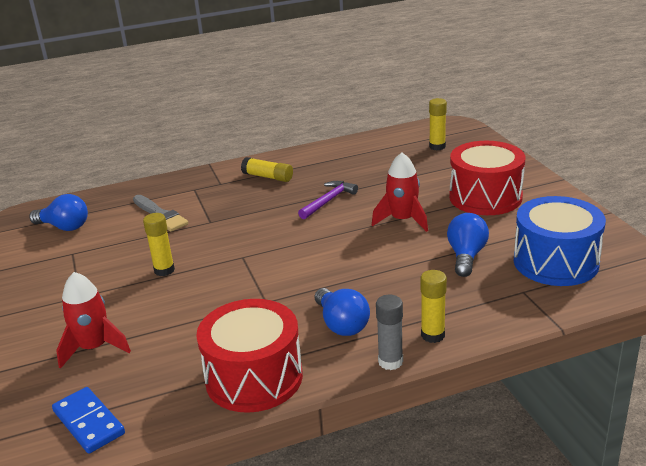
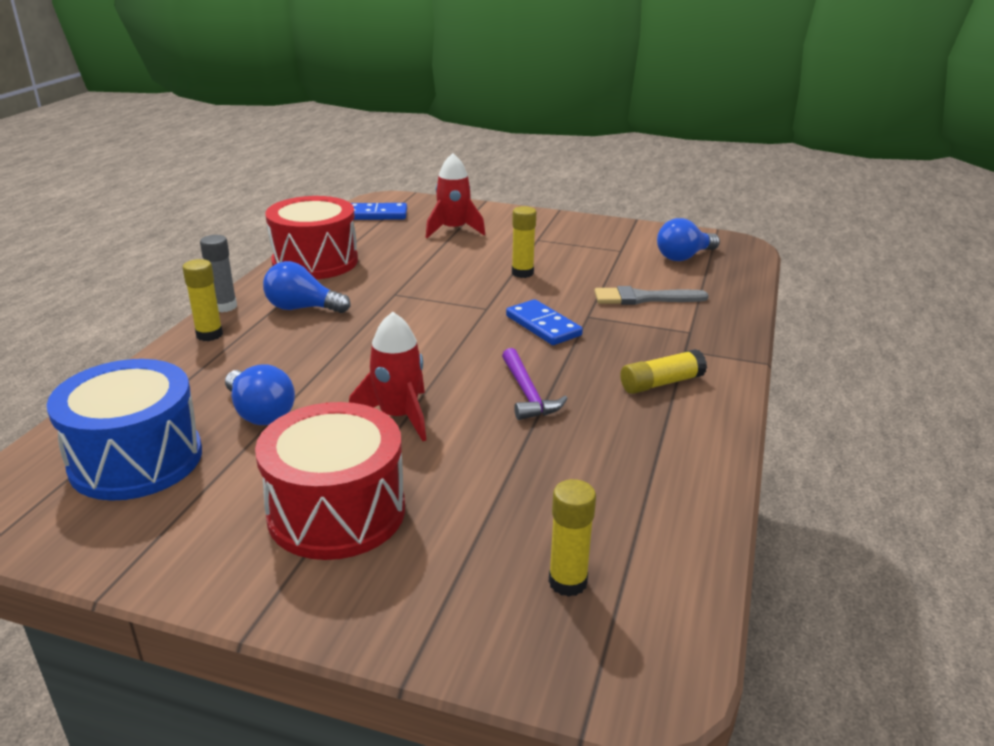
camera: 125 degrees right, 0 degrees up
(243, 228) = (543, 326): none -> blue domino

